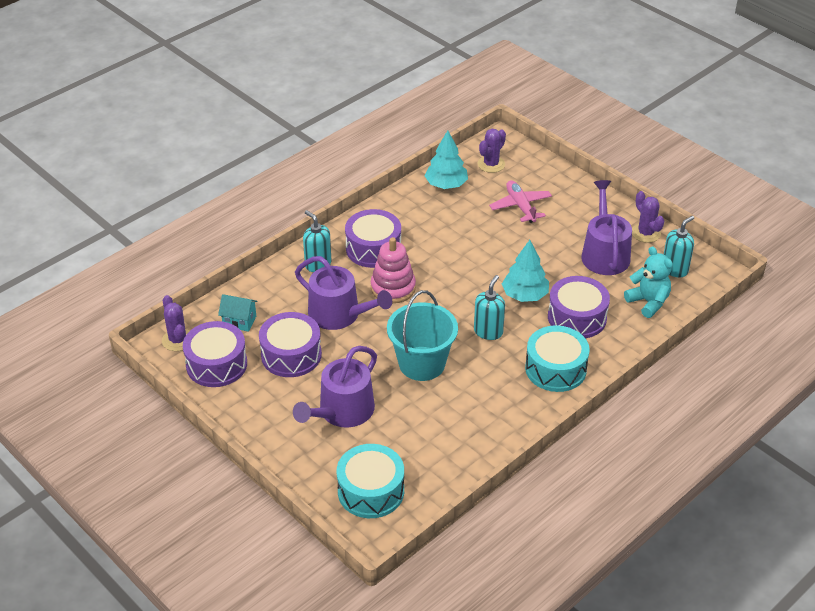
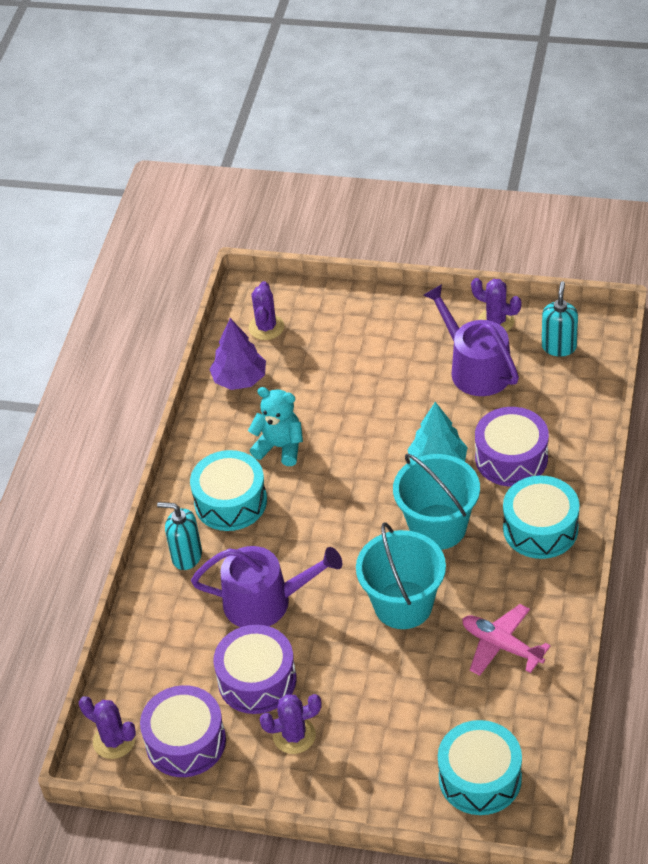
camera: 30 degrees left, 5 degrees up
(239, 321) = (162, 676): turquoise house -> none
(282, 398) = (294, 735): none -> purple cactus
(342, 411) = (371, 710): purple watering can -> none
(373, 249) = (230, 502): purple drum -> turquoise drum
(393, 288) = (294, 536): pink stacking toy -> none
(446, 184) = (240, 379): turquoise tree -> purple tree
(488, 331) = (438, 527): turquoise soap dispenser -> turquoise bucket
(520, 206) = (342, 361): pink plane -> pink plane (501, 646)
(648, 302) = (565, 399): turquoise teddy bear -> turquoise teddy bear (280, 447)

